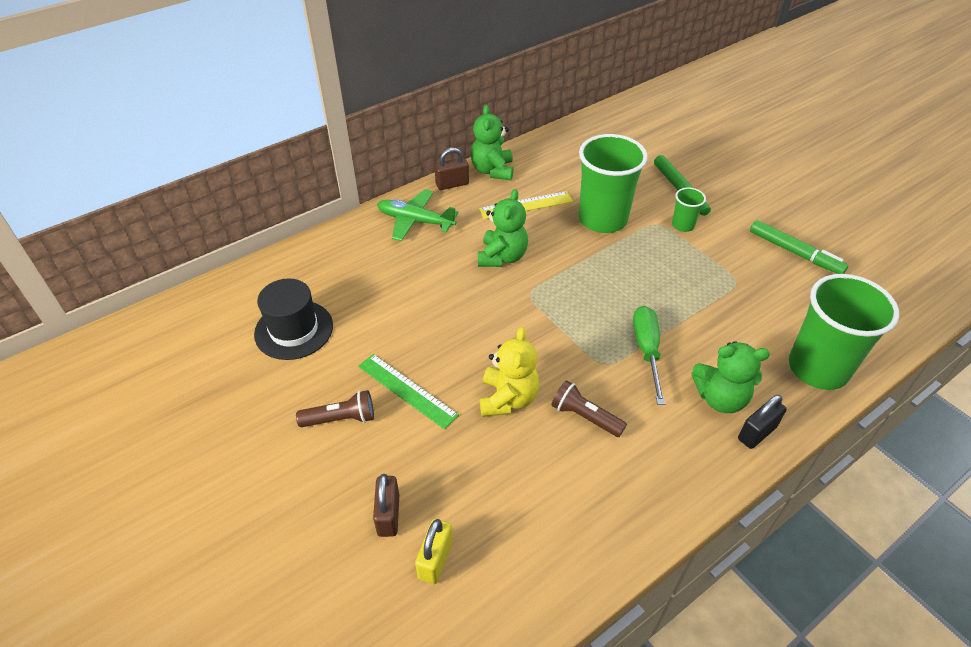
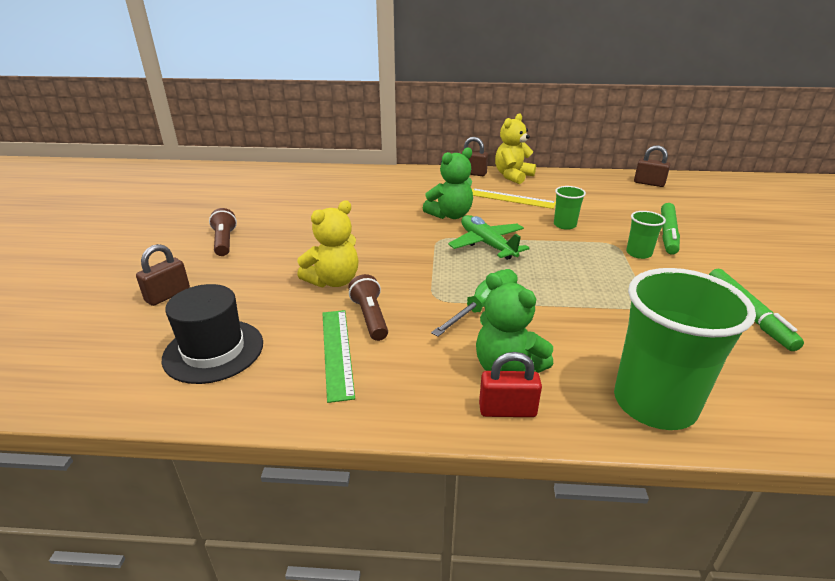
camera: 40 degrees right, 15 degrees down
(294, 330) = (269, 197): black hat -> black hat (213, 351)
(341, 418) = (224, 242): brown flashlight -> brown flashlight turned 135 degrees counterclockwise
(407, 390) = (280, 247): green ruler -> green ruler (337, 352)
(415, 221) = (419, 180): green plane -> green plane (487, 244)
(435, 559) = (150, 331): yellow padlock -> none
(492, 170) = (512, 176): green teddy bear -> yellow teddy bear
(602, 219) = (564, 225): green cup -> green cup, size x0.46
(608, 127) = (649, 183): none -> brown padlock
(756, 433) = (507, 410): black padlock -> red padlock

